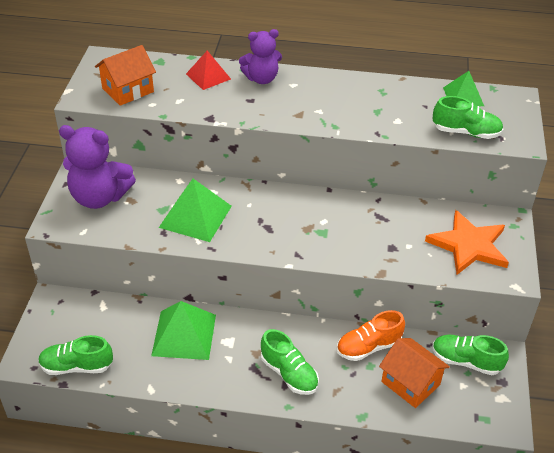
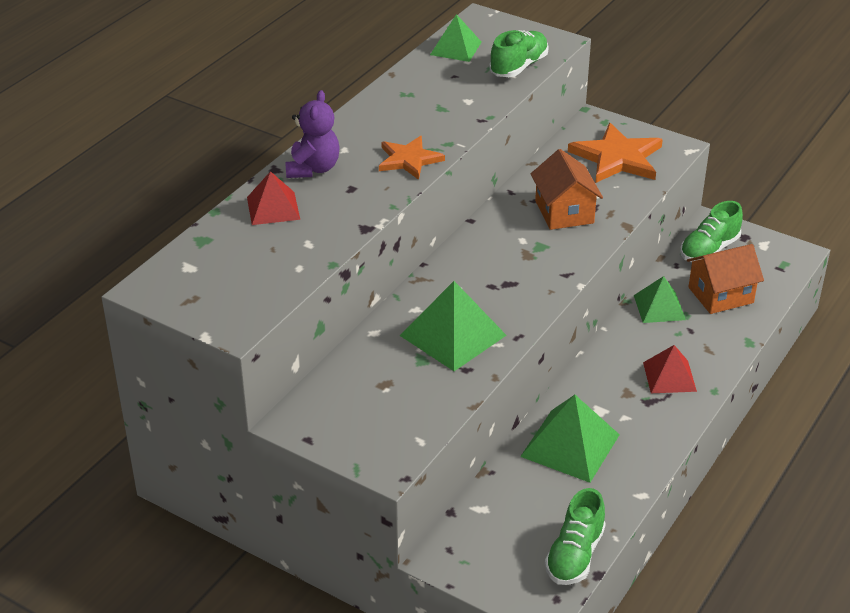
camera: 65 degrees left, 5 degrees down
(99, 197) = (360, 411): purple teddy bear -> none
(128, 90) = (250, 281): orange house -> orange house (564, 212)
(289, 373) = (669, 376): green shoe -> red pyramid
(301, 114) = (409, 160): none -> orange star
(368, 347) = (659, 307): orange shoe -> green pyramid

